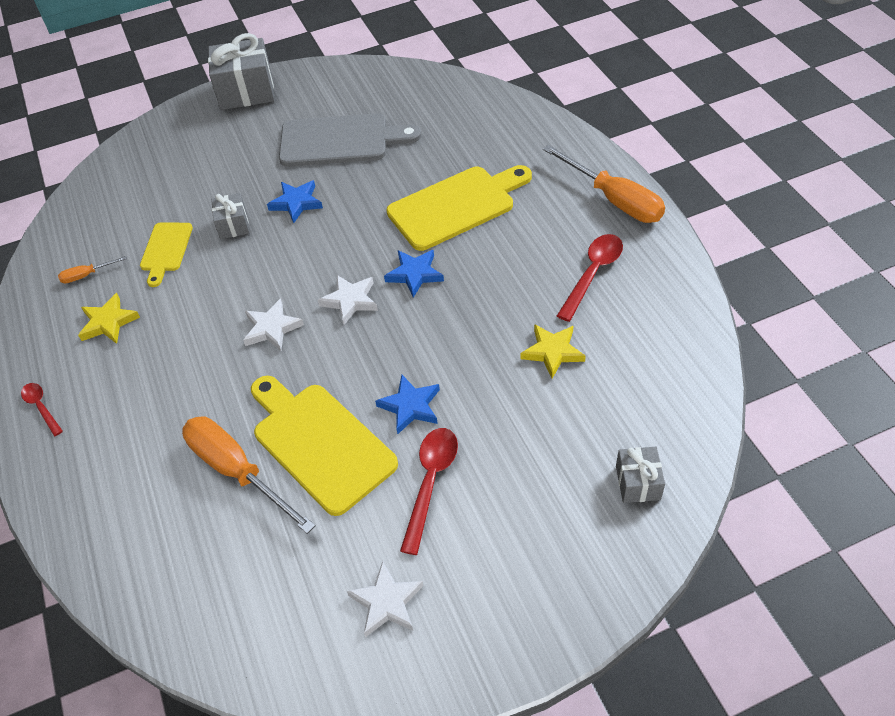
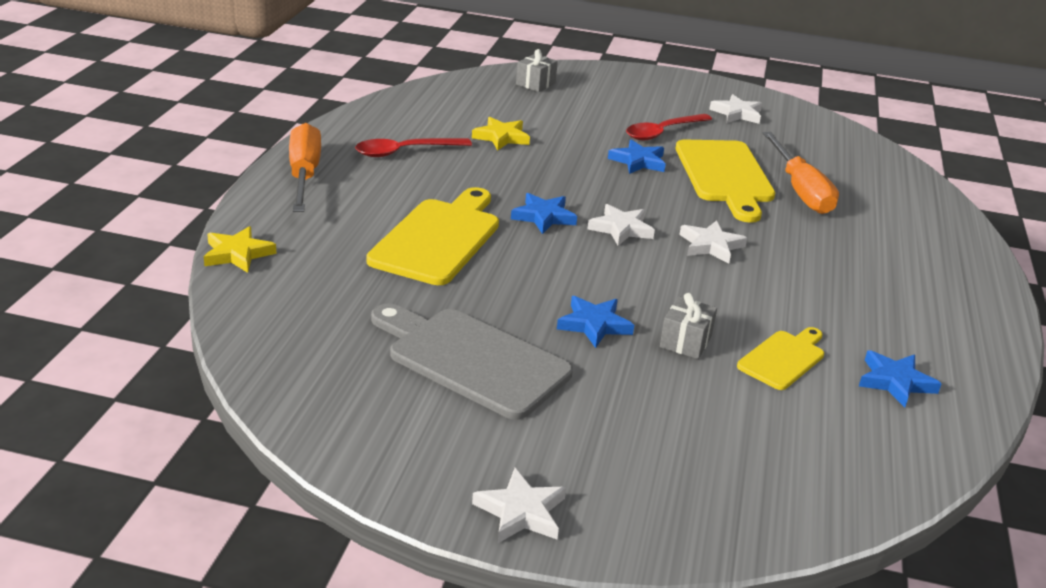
camera: 150 degrees left, 20 degrees down
(41, 407) = (971, 296): red spoon -> none
(87, 275) = (895, 382): orange screwdriver -> blue star
(108, 322) = (881, 326): yellow star -> yellow star (237, 254)
(246, 91) = (521, 512): grey gift -> white star
(456, 206) = (438, 238): yellow cutting board -> yellow cutting board turned 105 degrees clockwise

